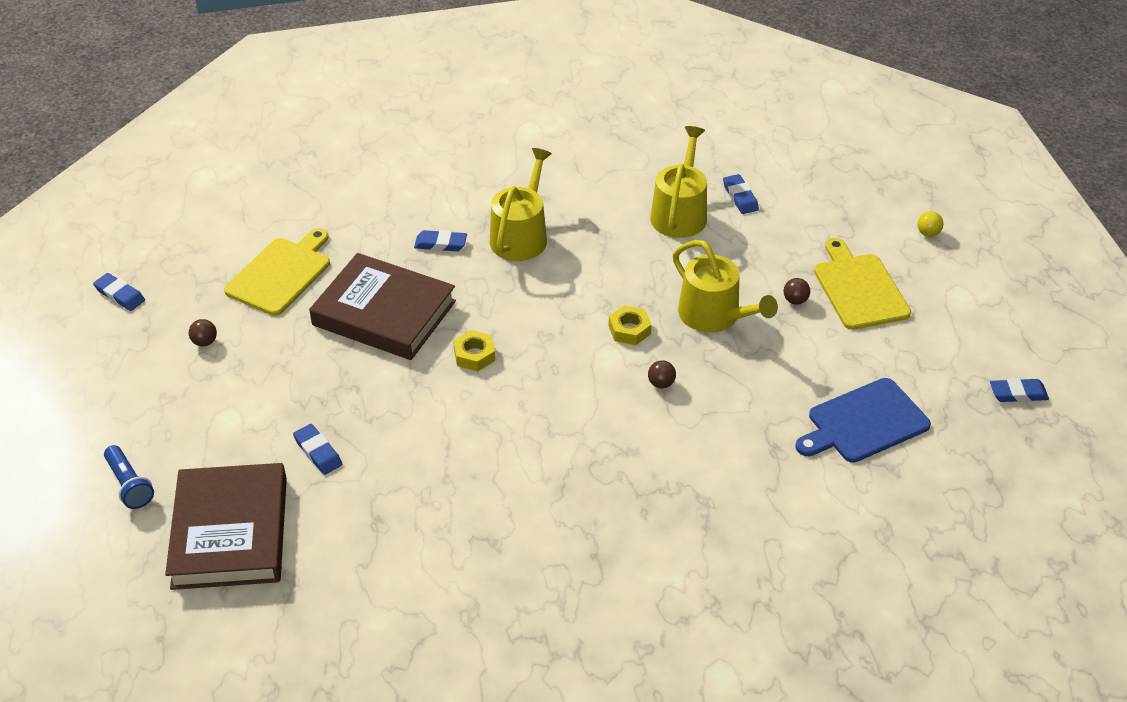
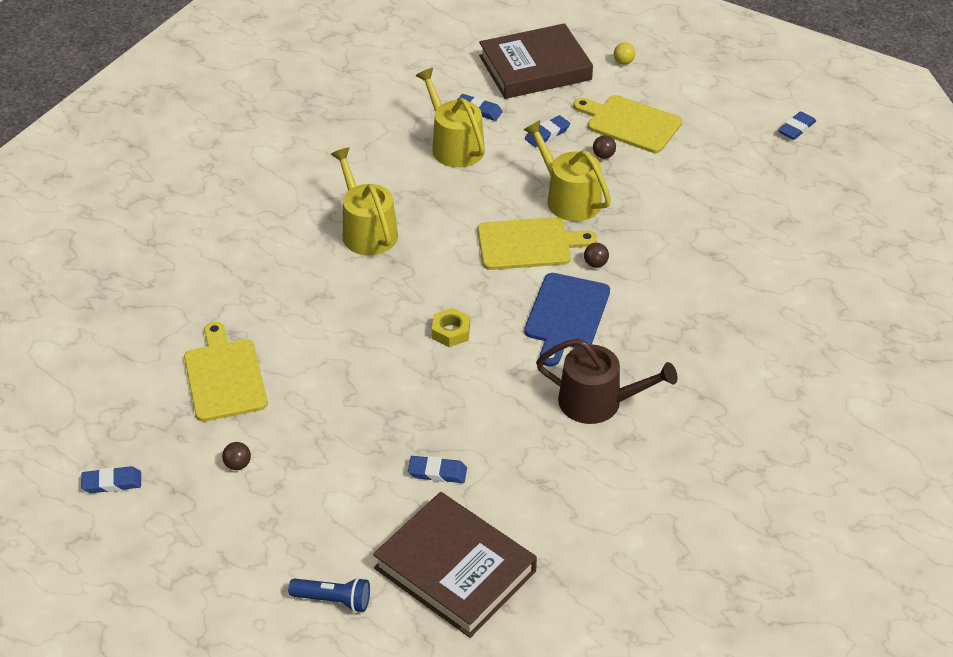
camera: 45 degrees left, 0 degrees up
(384, 313) = (345, 349): brown book -> brown book (535, 68)
(440, 244) = (316, 274): blue eraser -> blue eraser (547, 134)
(505, 494) = (598, 402): none -> brown watering can
(629, 330) = (528, 244): yellow nut -> yellow cutting board
(714, 316) = (568, 198): yellow watering can -> yellow watering can turned 135 degrees counterclockwise
(864, 423) = (741, 204): blue cutting board -> blue cutting board (566, 315)

